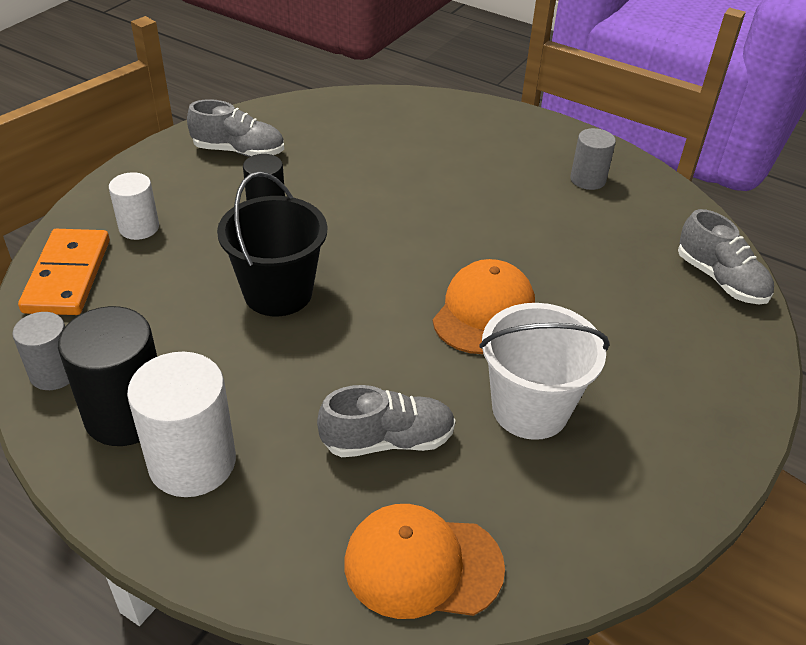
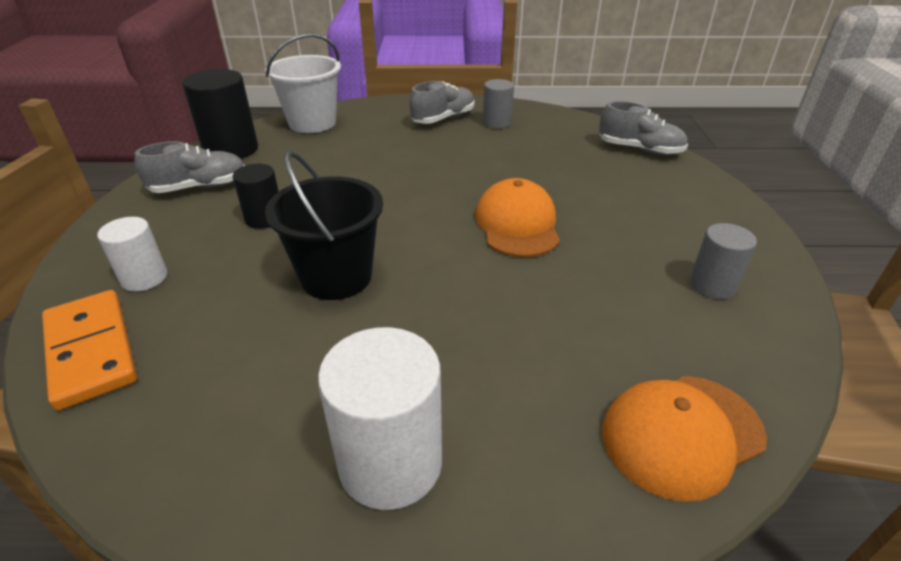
camera: 30 degrees left, 5 degrees down
(54, 373) = (149, 454): grey cylinder -> grey cylinder (712, 285)
(126, 414) = (275, 453): black cylinder -> black cylinder (231, 150)
(388, 440) = (546, 348): grey shoe -> grey shoe (443, 119)
(530, 409) = (621, 274): white bucket -> white bucket (312, 123)

